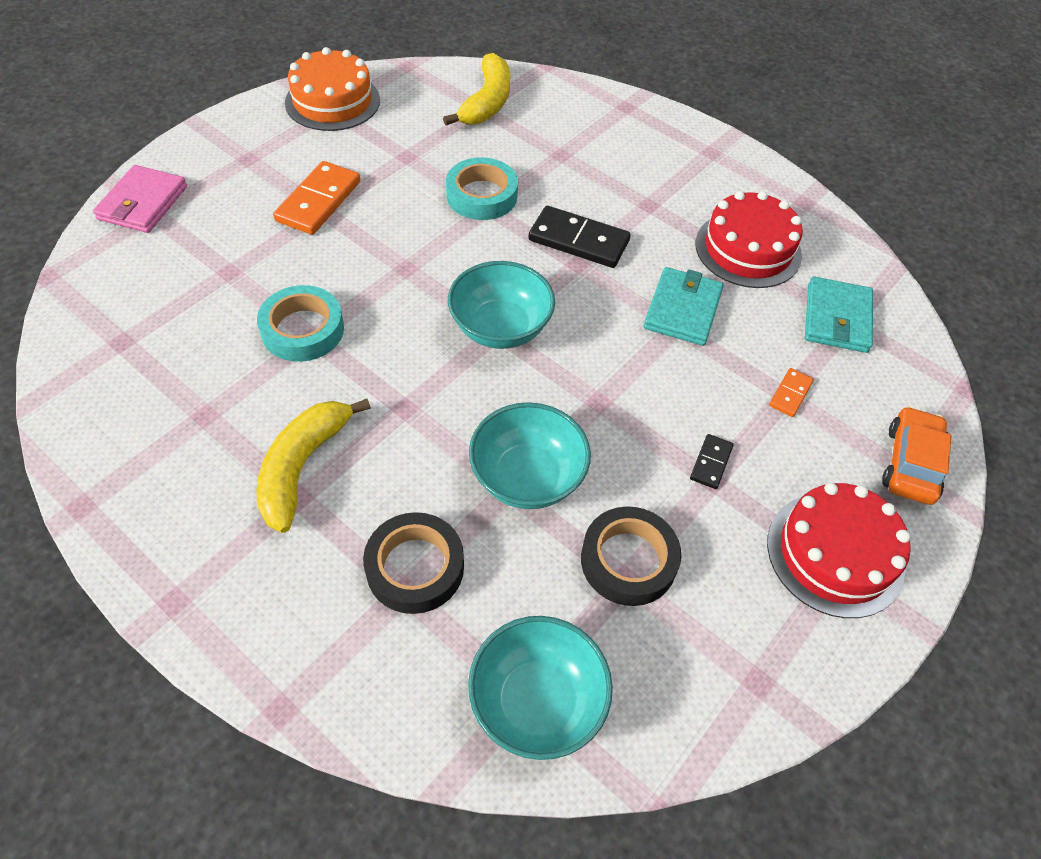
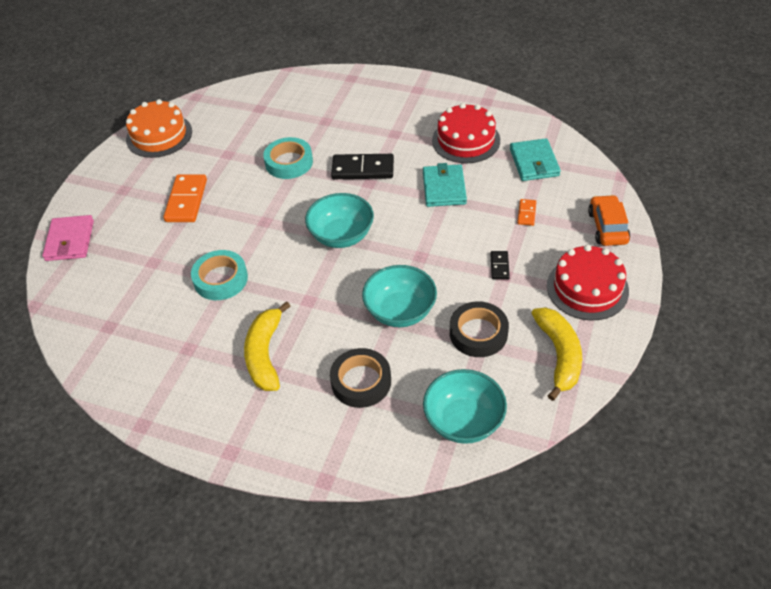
camera: 15 degrees left, 5 degrees down
(487, 102) = (261, 103): yellow banana -> yellow banana (559, 355)

